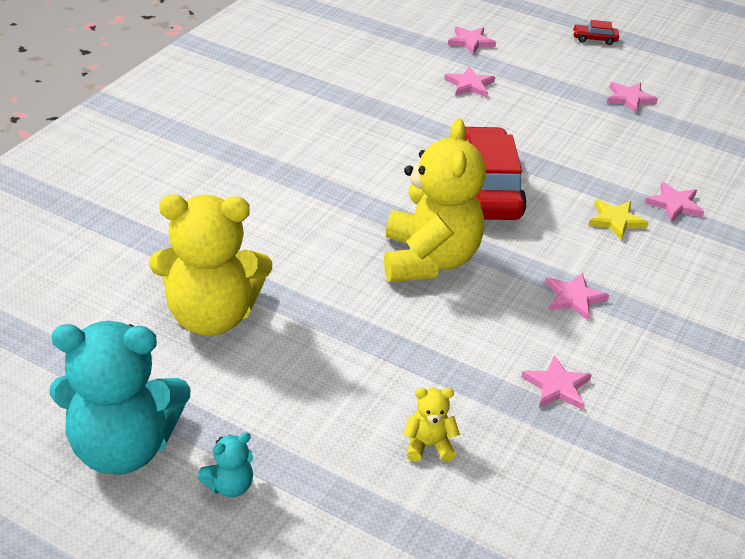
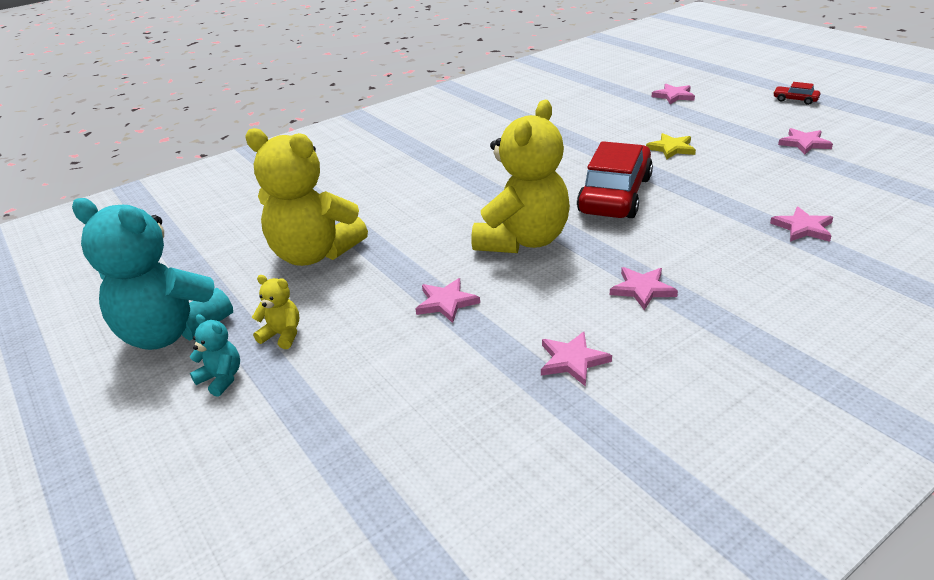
camera: 30 degrees right, 5 degrees down
(229, 486) = (221, 378): turquoise teddy bear -> turquoise teddy bear turned 135 degrees counterclockwise
(428, 445) = (411, 385): yellow teddy bear -> yellow teddy bear (282, 335)
(469, 85) = (652, 123): pink star -> pink star (446, 302)
(616, 221) = (729, 233): yellow star -> yellow star (671, 148)

